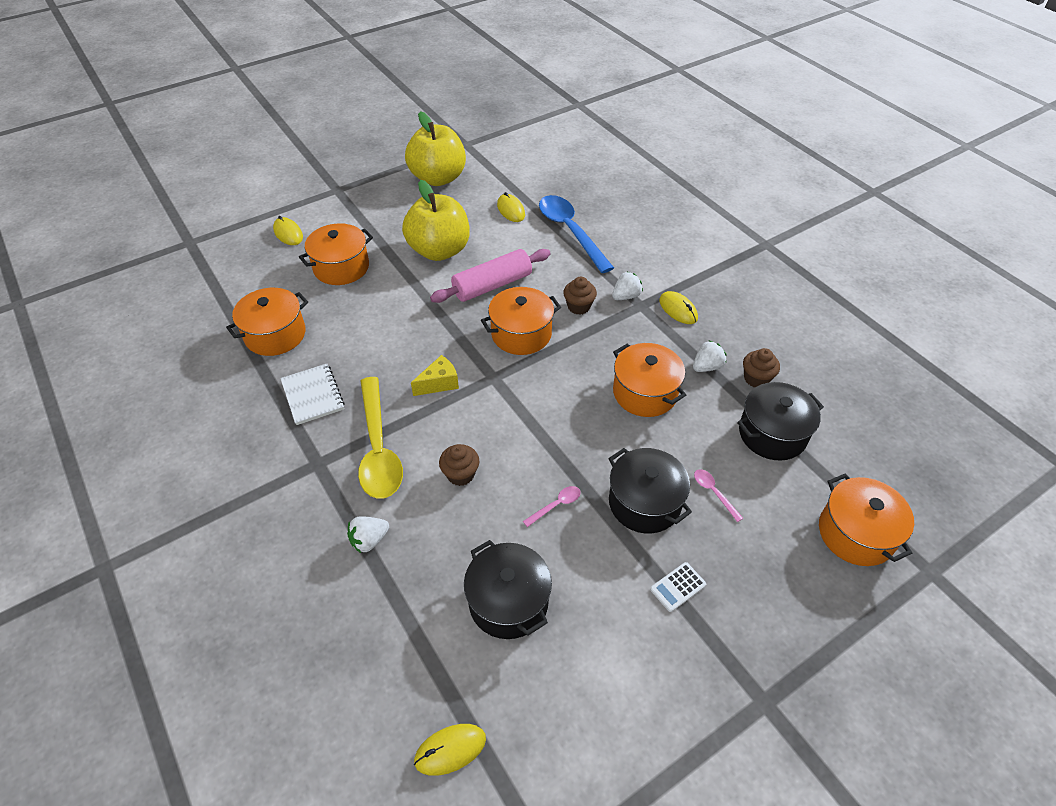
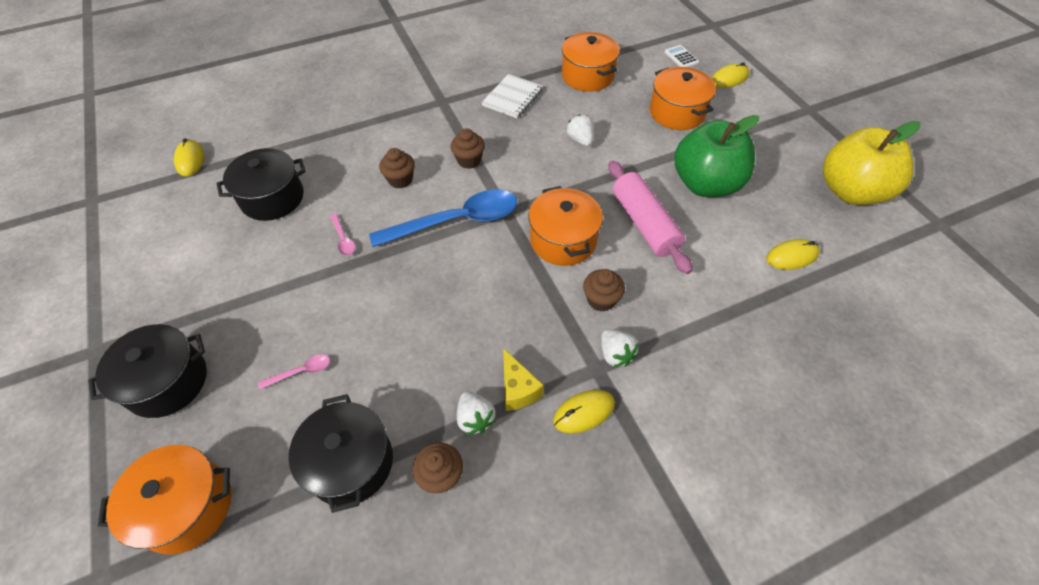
camera: 100 degrees right, 5 degrees up
(313, 395) = (512, 98): white notebook -> white notebook turned 45 degrees counterclockwise
(369, 540) = (361, 127): white strawberry -> white strawberry (580, 140)
(378, 448) = (445, 133): yellow spoon -> none
(423, 418) = (469, 160): none -> brown cupcake
(439, 250) = (705, 184): yellow apple -> green apple
(439, 383) = (507, 173): yellow cheese -> yellow cheese (518, 389)
(570, 232) = (750, 315): blue spoon -> blue spoon (456, 221)
(644, 503) = (316, 307): black pot -> black pot (167, 382)
(645, 393) = (452, 339): orange pot -> none
(678, 587) = (223, 313): white calculator -> white calculator (681, 57)

